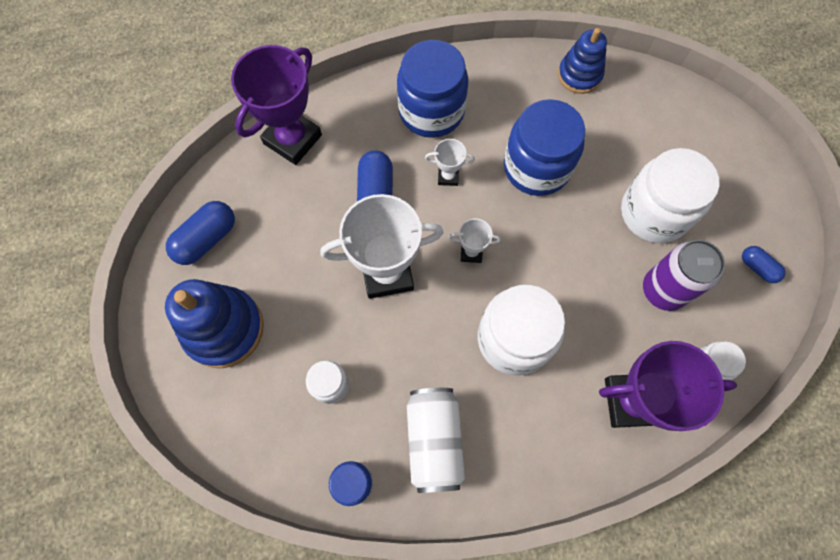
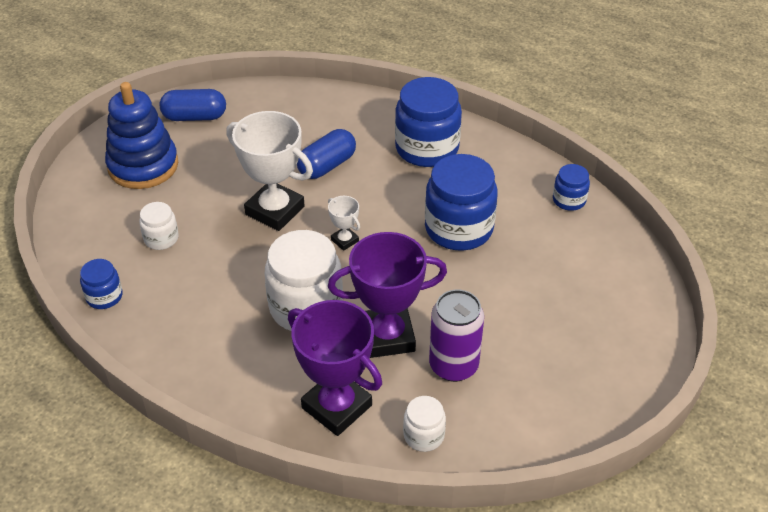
camera: 45 degrees right, 25 degrees down
(292, 139) = (314, 103): purple trophy -> purple trophy (387, 336)
(434, 441) = (179, 317): white can -> none
(448, 176) = (387, 190): white trophy -> none
(579, 75) = (569, 200): blue stacking toy -> blue jar
(654, 213) = (512, 317): white jar -> none
(757, 267) = (551, 412): blue capsule -> none

